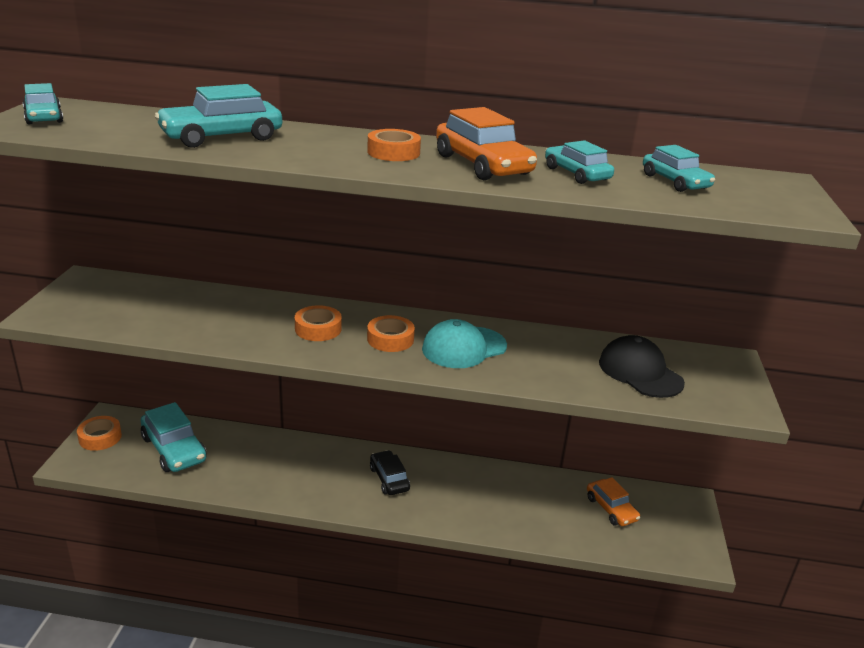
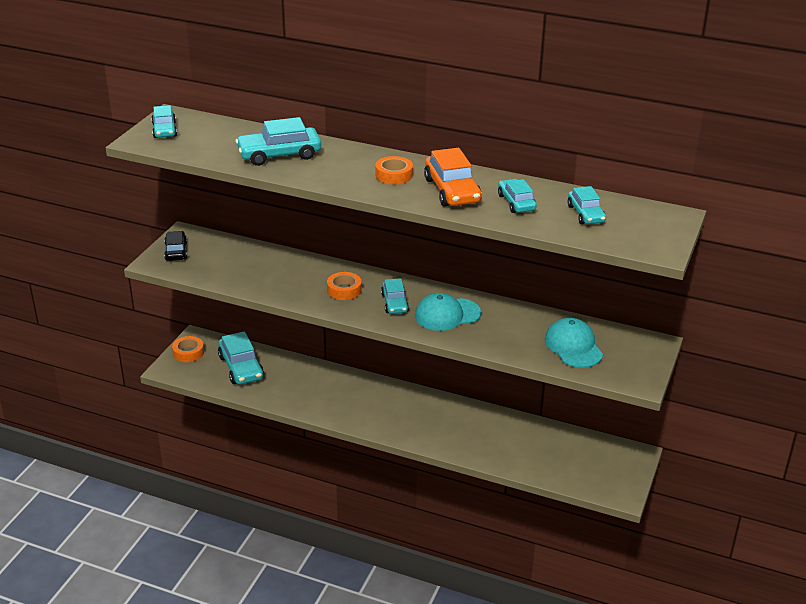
camera: 15 degrees right, 5 degrees up
(389, 479) = (398, 408): black car -> black car (176, 251)
(390, 339) = (394, 303): orange tape -> turquoise car
(611, 509) = (567, 451): orange car -> none
(640, 372) = (573, 346): black cap -> turquoise cap

